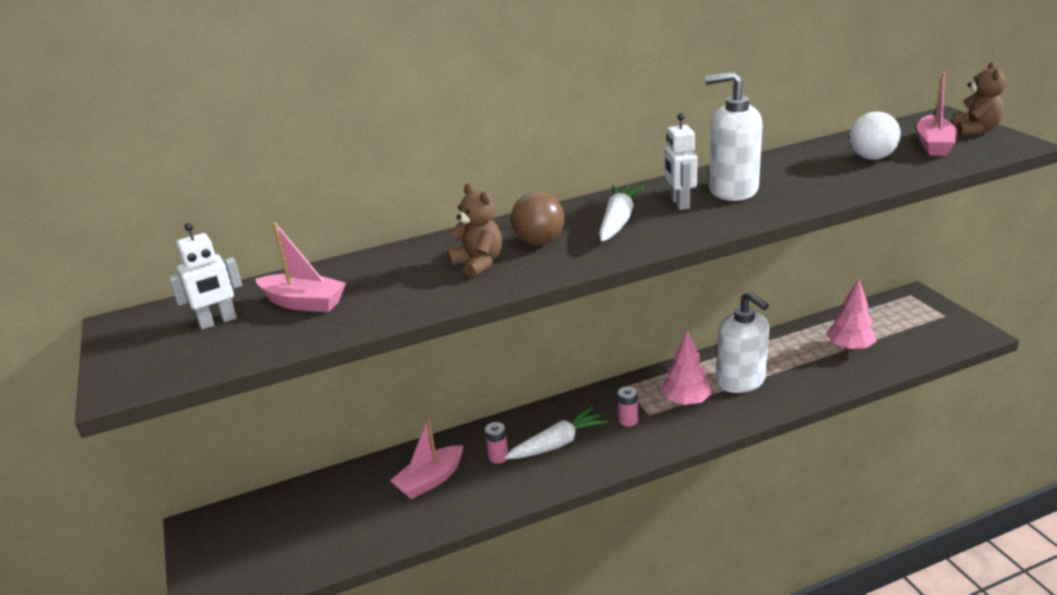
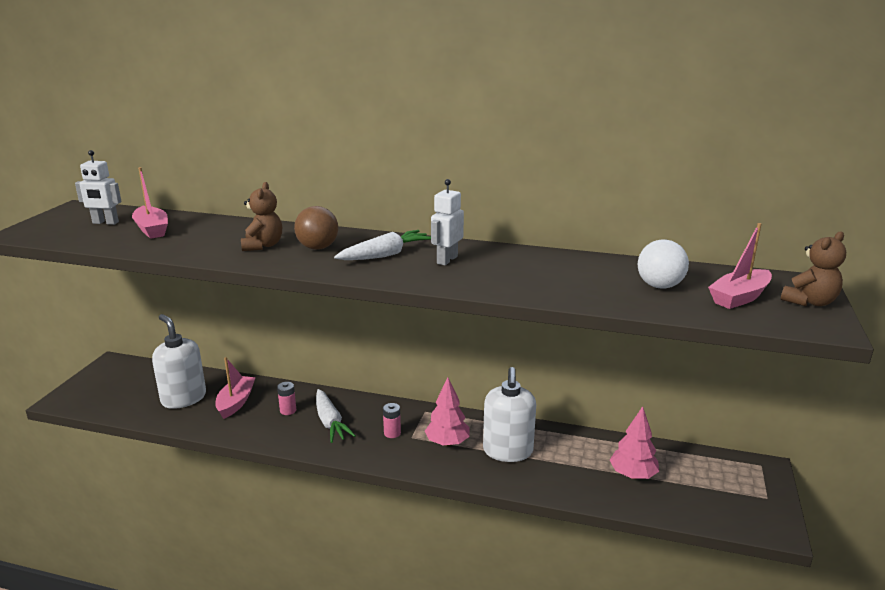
camera: 35 degrees right, 5 degrees down
(430, 480) = (236, 402): pink boat -> pink boat turned 105 degrees clockwise
(558, 444) = (330, 422): white carrot -> white carrot turned 60 degrees clockwise
(733, 190) = (501, 266): white soap dispenser -> white soap dispenser (183, 398)

